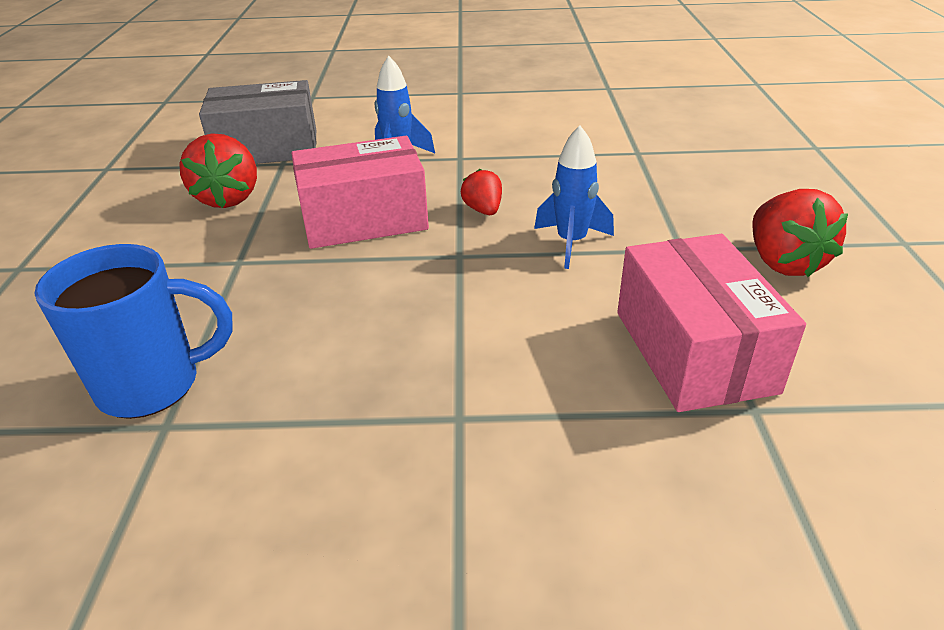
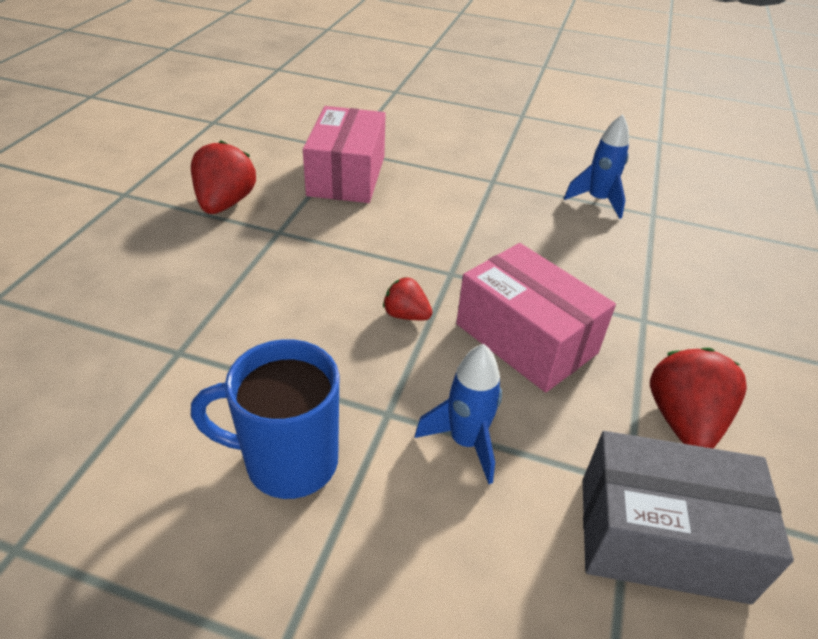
camera: 165 degrees left, 5 degrees up
(153, 385) = (670, 236): blue mug -> blue mug (288, 462)
(364, 219) = (526, 338): pink box -> pink box turned 45 degrees clockwise
(483, 210) = (406, 315): red strawberry -> red strawberry turned 120 degrees clockwise
(571, 243) = (355, 259): blue rocket -> blue rocket (597, 200)

